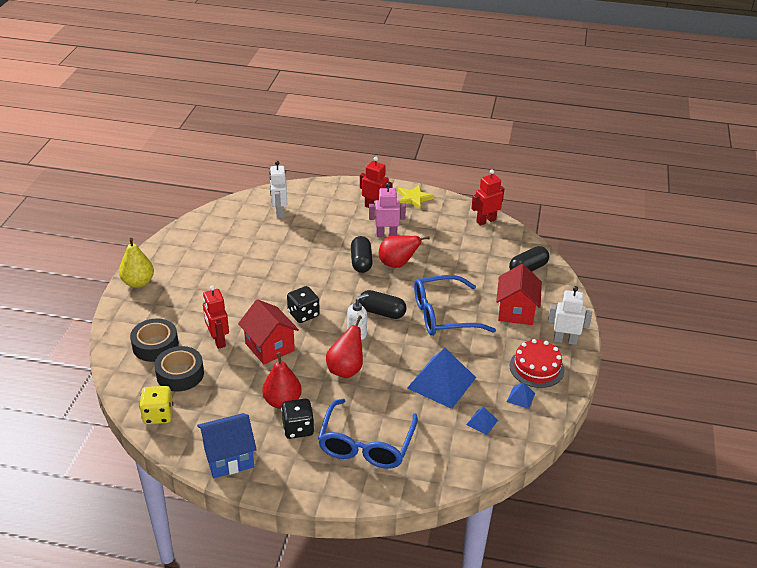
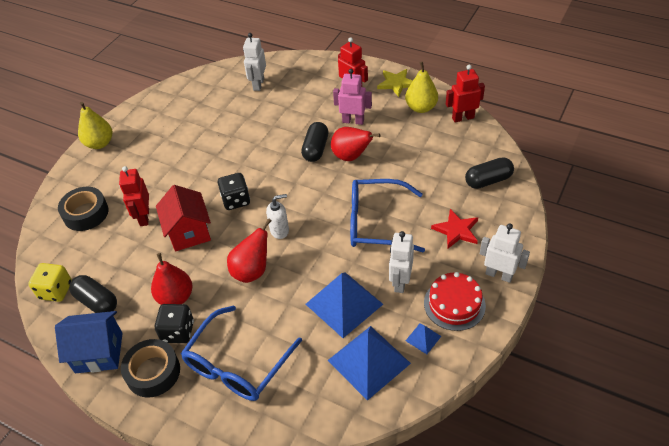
camera: 20 degrees right, 10 degrees up
(180, 374) = (94, 249): black tape -> black tape (153, 372)
(382, 312) = (314, 210): black capsule -> black capsule (97, 302)
(445, 216) = (421, 108): none -> yellow pear
(482, 422) = (369, 361): blue pyramid -> blue pyramid, size x2.24
(483, 358) = (400, 282): none -> white robot
(516, 311) = (456, 230): red house -> red star

